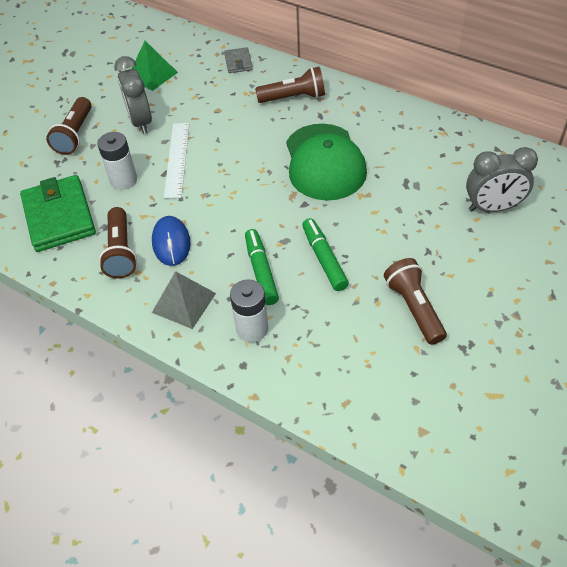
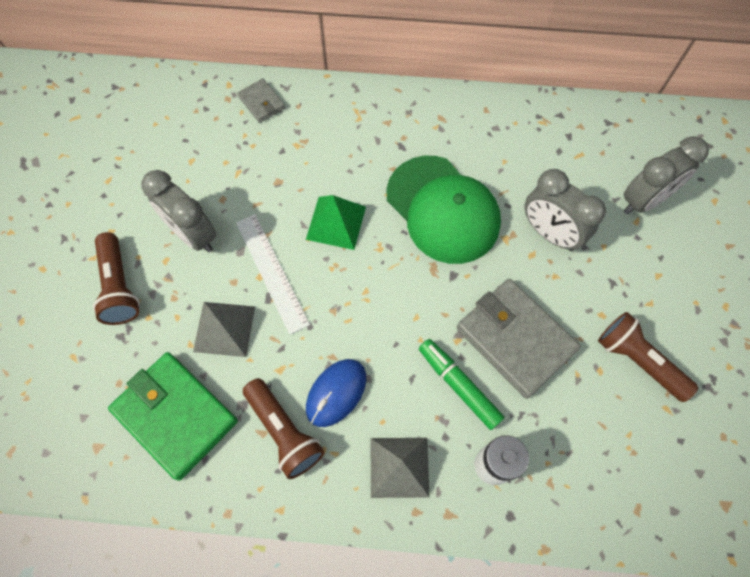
camera: 30 degrees left, 15 degrees up
(124, 180) = (224, 328): white battery -> grey pyramid
(152, 74) = (165, 158): green pyramid -> green pyramid (336, 222)
(171, 243) = (336, 393): blue mouse -> blue mouse turned 75 degrees clockwise
(294, 97) = (357, 131): brown flashlight -> none
(324, 259) = (515, 339): green marker -> grey wallet
(398, 203) = (549, 233): none -> grey clock

